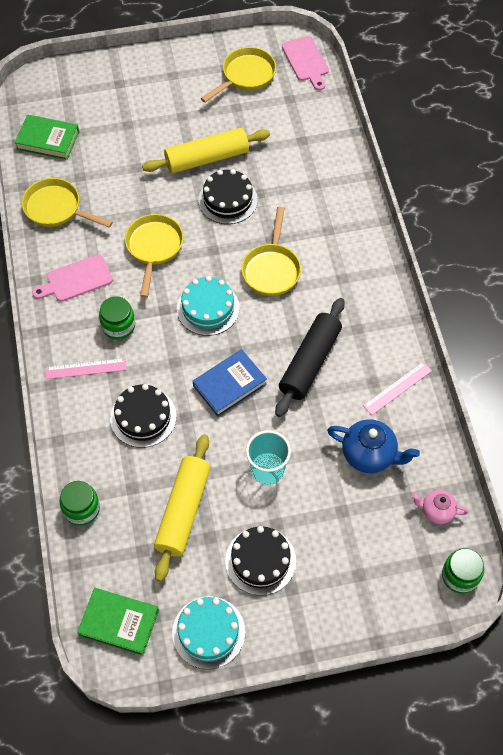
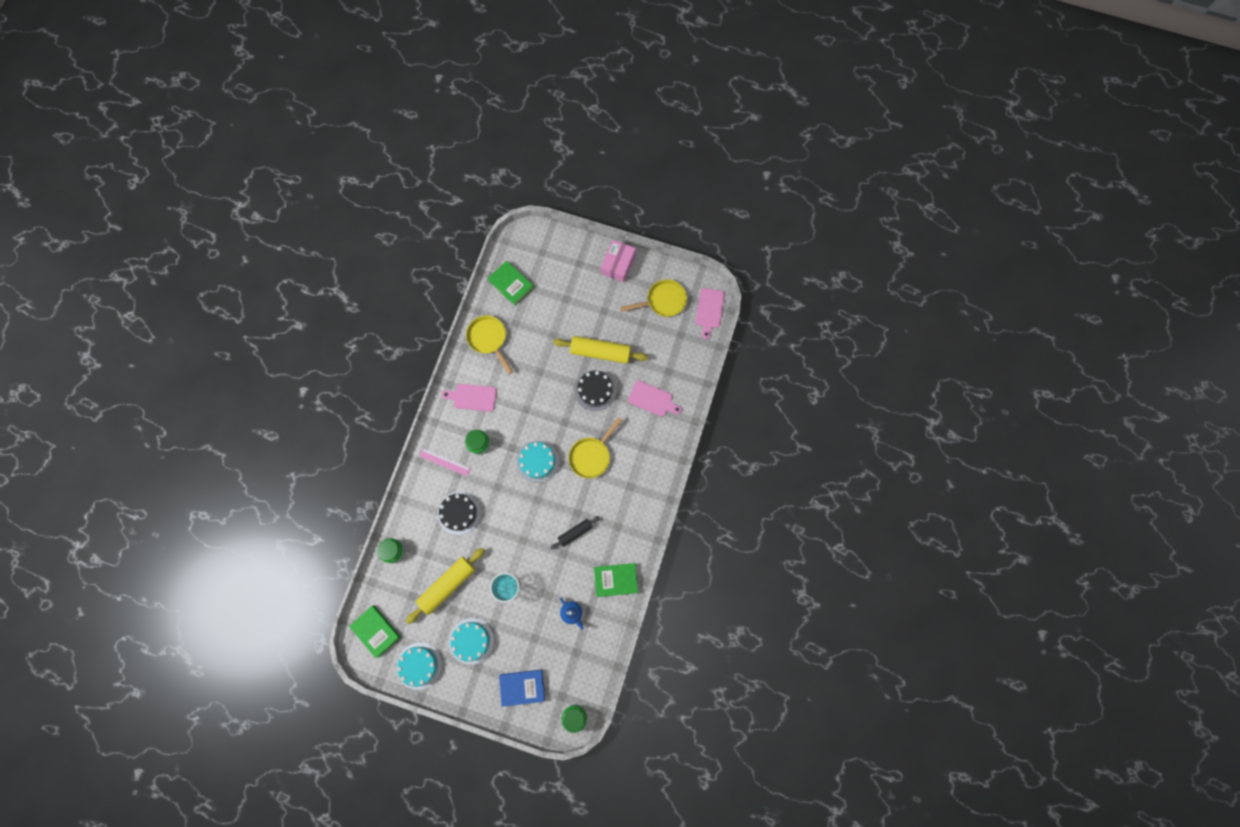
camera: 30 degrees right, 15 degrees up
(154, 248) = (530, 400): yellow pan -> none
(167, 64) = (618, 264): none -> pink box
(229, 385) = (520, 520): blue book -> blue book (522, 687)
(260, 560) = (471, 641): black cake -> turquoise cake
(303, 177) = (652, 399): none -> pink cutting board
(310, 362) = (575, 533): black rolling pin -> black rolling pin, size x0.57
(369, 455) = (572, 613): blue teapot -> blue teapot, size x0.61
(397, 388) = (616, 580): pink ruler -> green book
(436, 511) = (587, 670): pink teapot -> none

